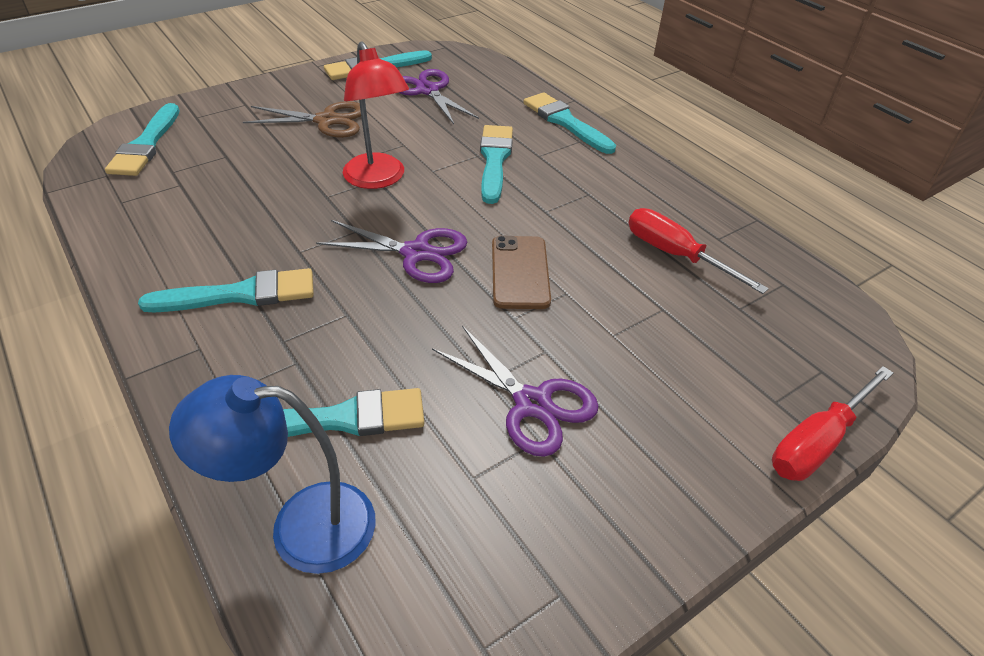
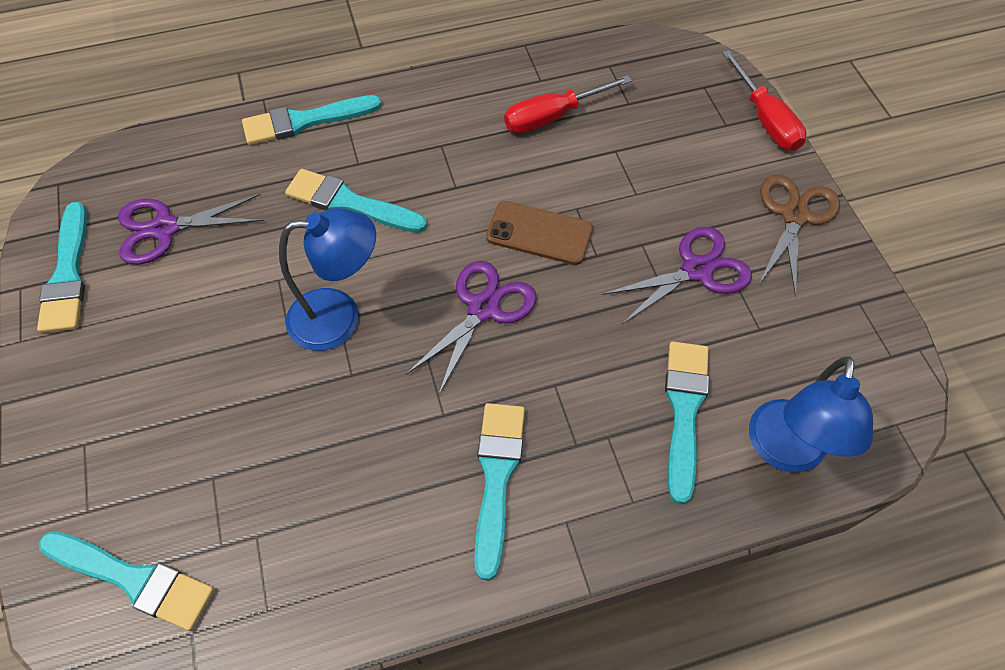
camera: 70 degrees left, 15 degrees up
(327, 121) = (183, 350): brown scissors -> brown scissors (794, 216)
(378, 179) = (339, 317): red lamp -> blue lamp

